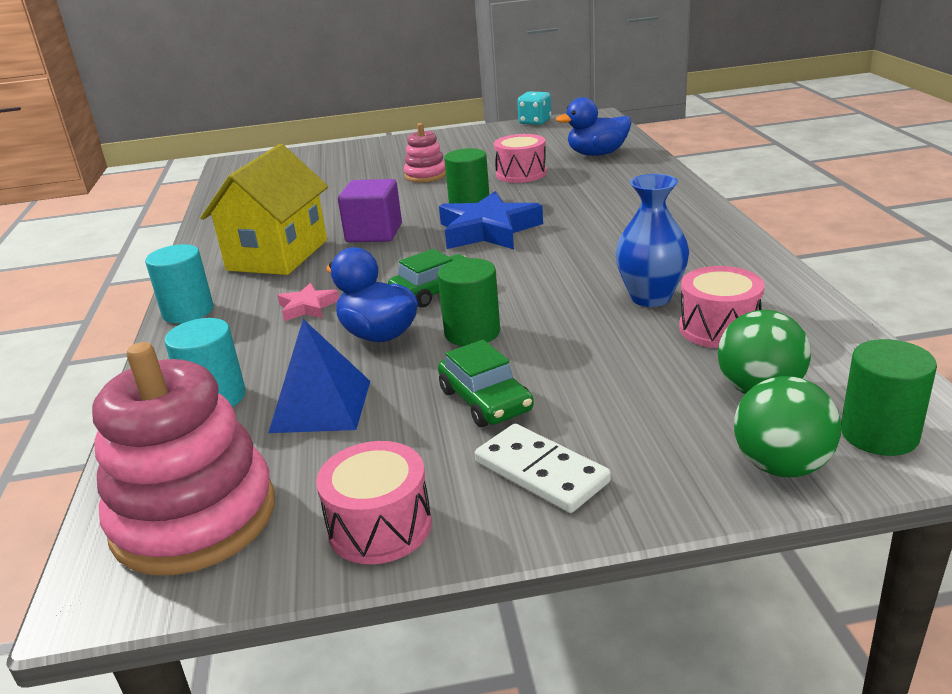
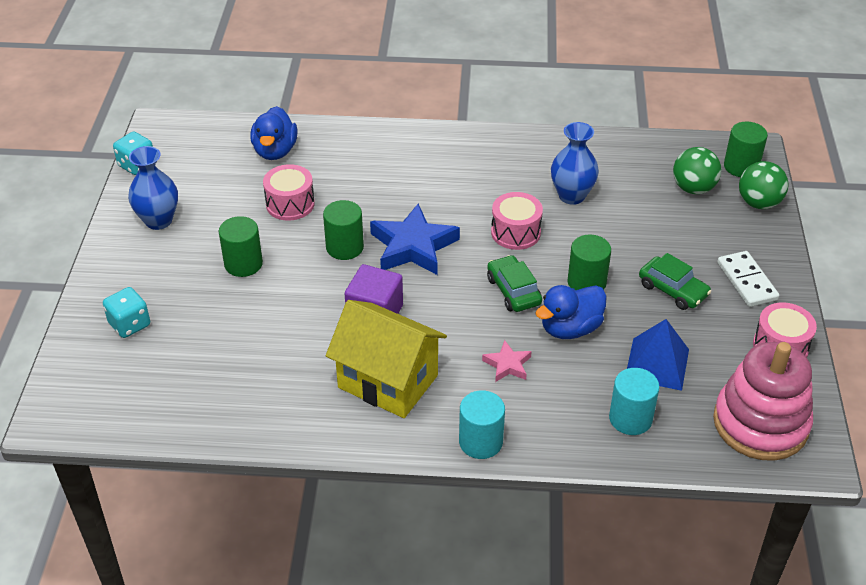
camera: 80 degrees left, 15 degrees up
(337, 159) = (129, 324): none -> turquoise dice
(426, 175) = (243, 264): pink stacking toy -> green cylinder
(467, 141) = (158, 220): none -> blue vase
(485, 400) = (673, 290): green car -> green car turned 60 degrees clockwise
(541, 472) = (747, 281): white domino -> white domino turned 75 degrees counterclockwise
(719, 328) = (623, 181): pink drum -> pink drum (515, 232)

